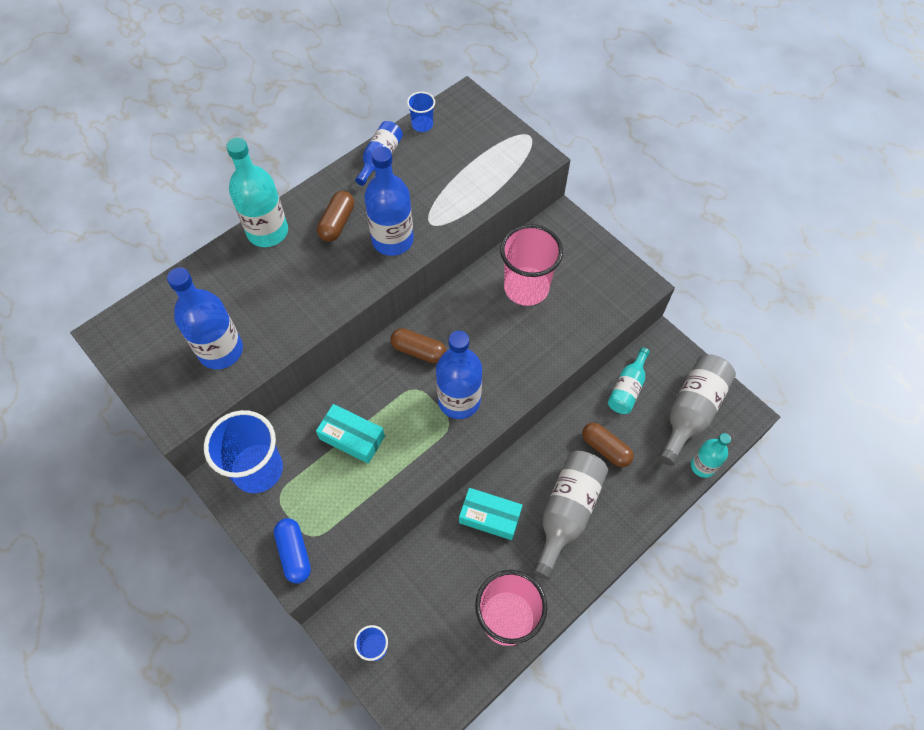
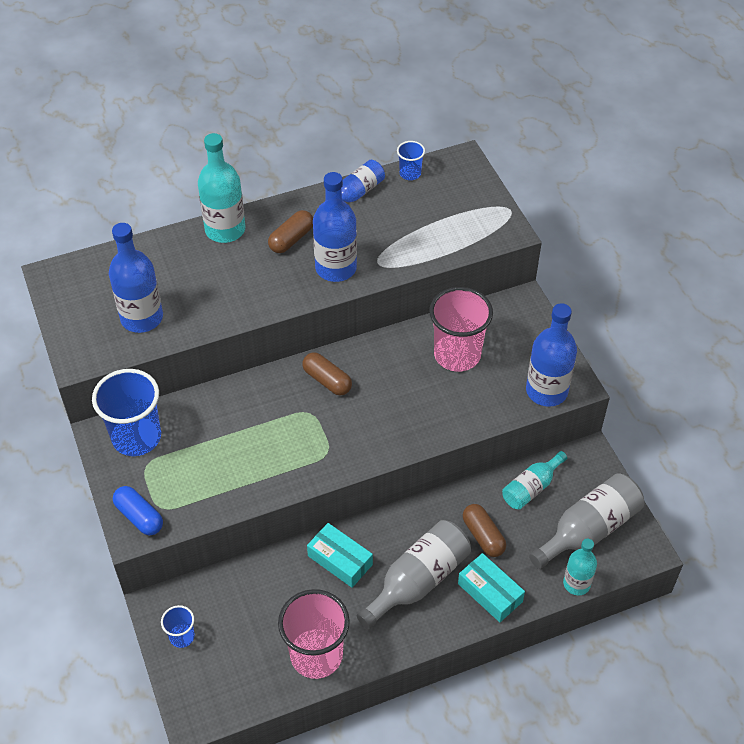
camera: 20 degrees right, 10 degrees down
(294, 553) = (139, 516): blue capsule -> blue capsule turned 45 degrees counterclockwise
(352, 437) = (232, 436): turquoise box -> turquoise box (490, 592)
(459, 400) = (346, 435): blue bottle -> blue bottle (546, 391)

